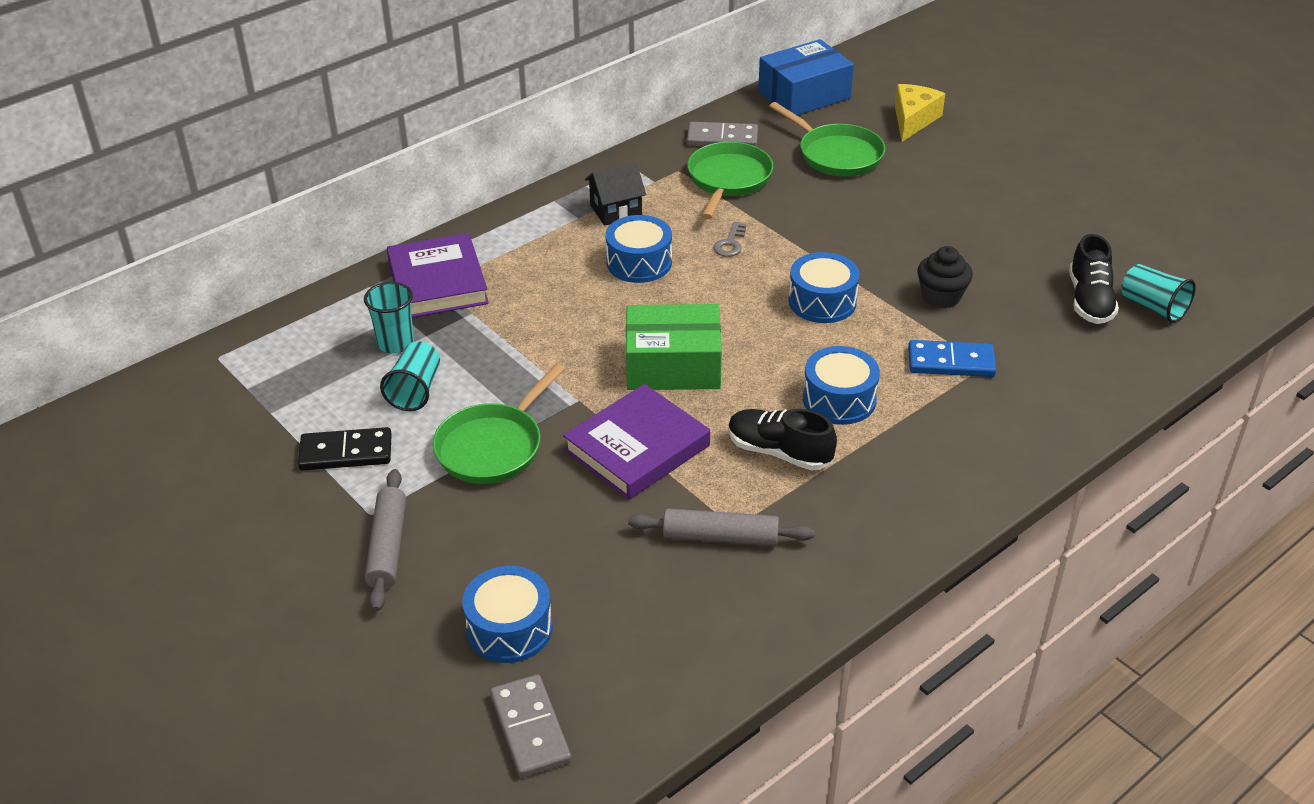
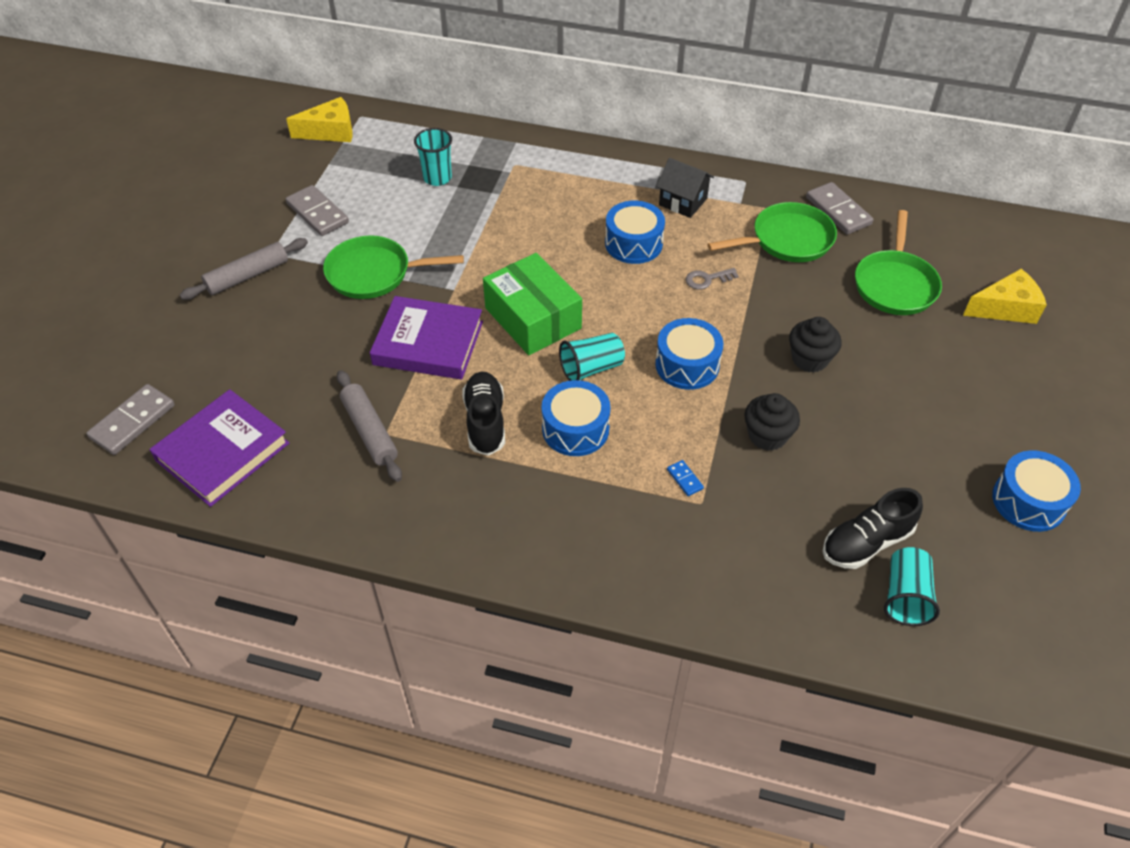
camera: 55 degrees right, 10 degrees up
(215, 390) = (330, 131): none -> yellow cheese
(346, 452) = (318, 213): black domino -> grey domino
(415, 390) = (399, 211): turquoise cup -> turquoise cup (591, 368)
(438, 282) = (516, 162): purple book -> purple book (223, 452)
(509, 628) = (212, 368): blue drum -> blue drum (1028, 501)
(804, 95) = (957, 227): blue box -> none
(877, 235) = (809, 359): none -> black cupcake
(951, 362) = (684, 479): blue domino -> blue domino, size x0.47

